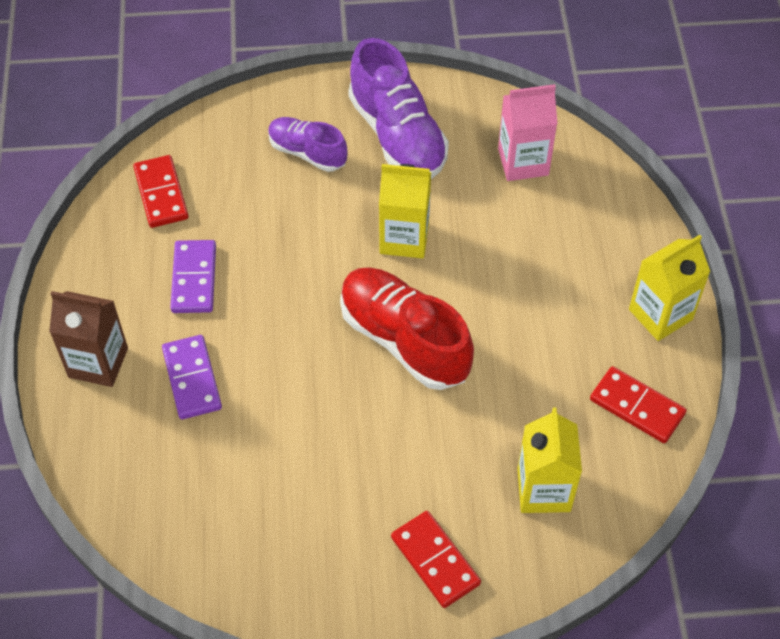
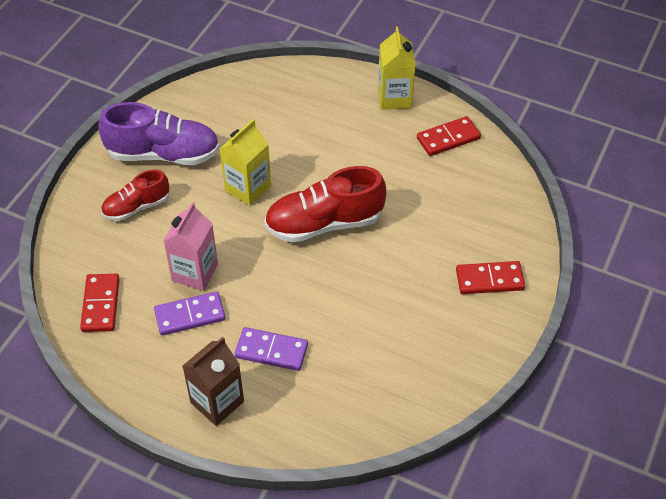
camera: 60 degrees left, 5 degrees down
(161, 194) = (100, 304): red domino -> red domino turned 75 degrees clockwise
(194, 279) = (190, 315): purple domino -> purple domino turned 45 degrees counterclockwise
(307, 152) = (136, 207): purple shoe -> red shoe
(523, 162) = (237, 104): pink carton -> pink carton (195, 272)
(543, 490) = (475, 206): yellow carton -> none

